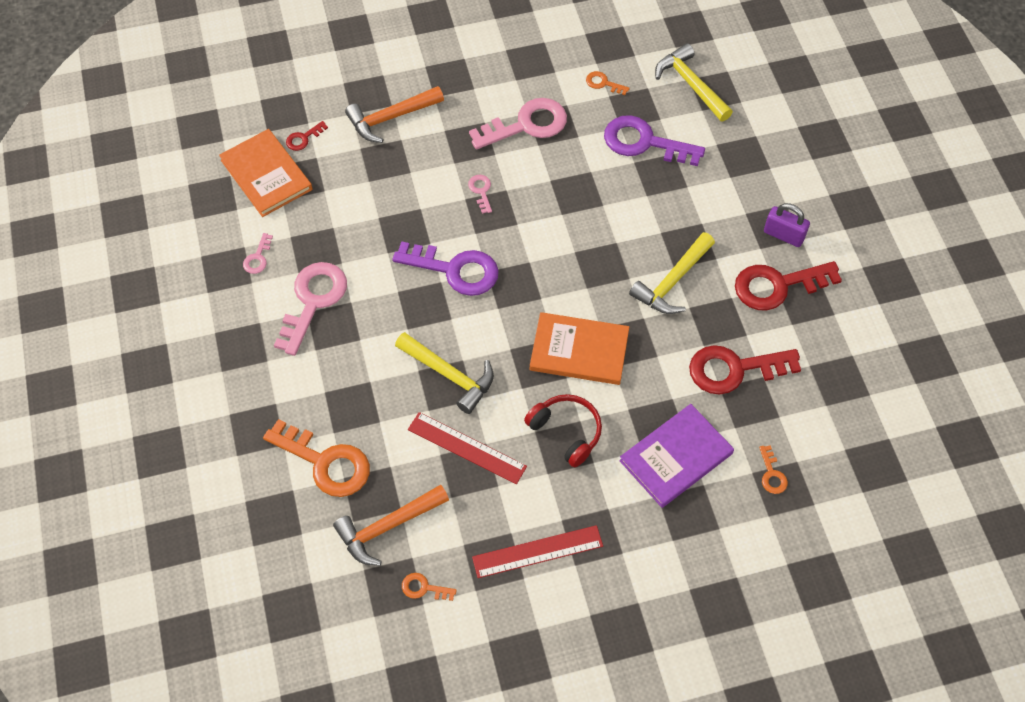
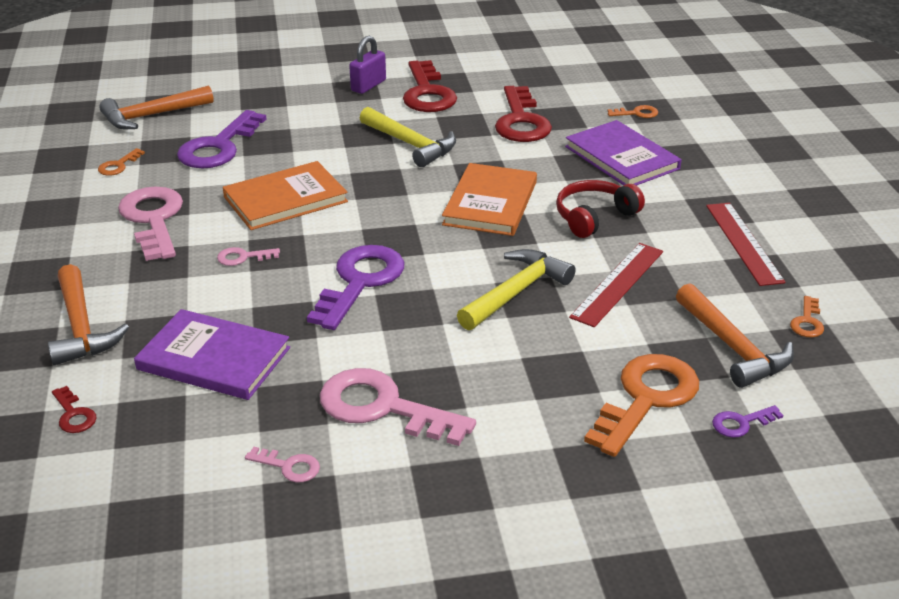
camera: 85 degrees left, 25 degrees down
(266, 175) = (128, 457): orange book -> orange book (285, 199)
(300, 524) = (741, 423): none -> purple key
(360, 198) = (214, 359): none -> purple book
(690, 84) = (151, 116): yellow hammer -> orange hammer

